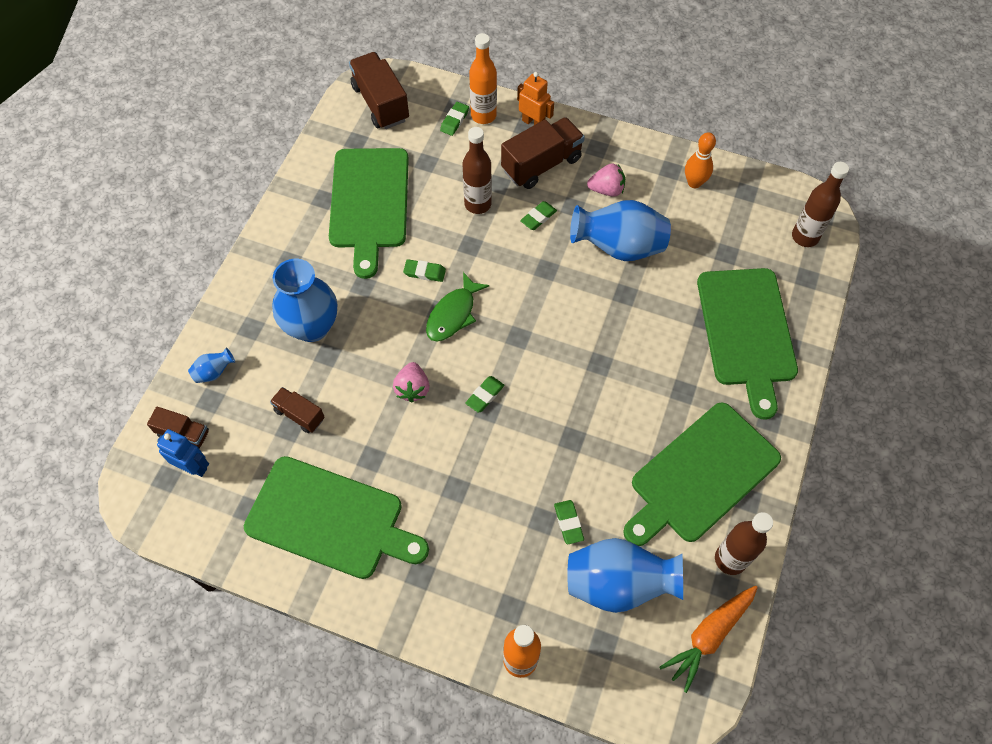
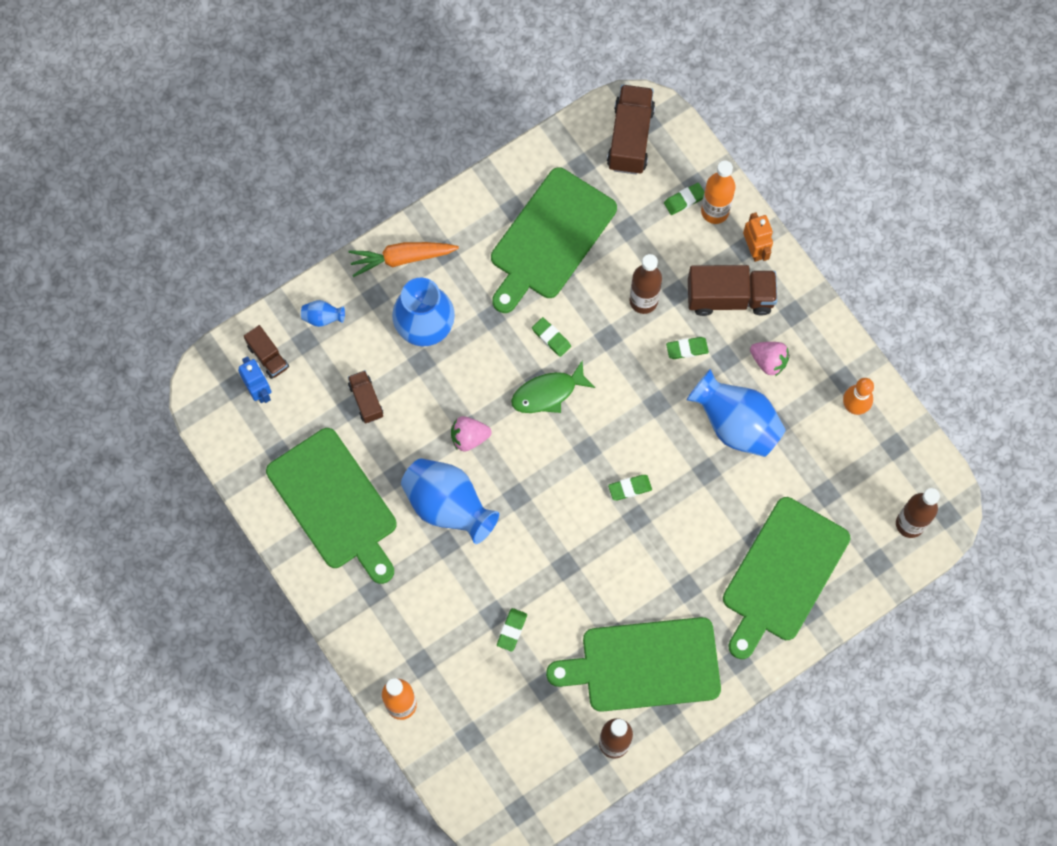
camera: 35 degrees right, 10 degrees up
(412, 388) = (469, 437): pink strawberry -> pink strawberry turned 45 degrees clockwise
(485, 395) = (522, 482): green eraser -> green eraser (630, 488)
(618, 584) = (514, 701): blue vase -> blue vase (448, 506)
(709, 636) = (551, 785): orange carrot -> orange carrot (402, 258)

